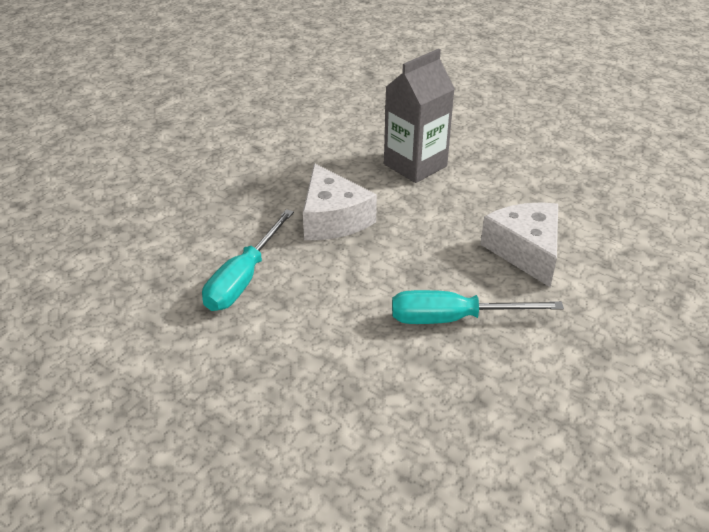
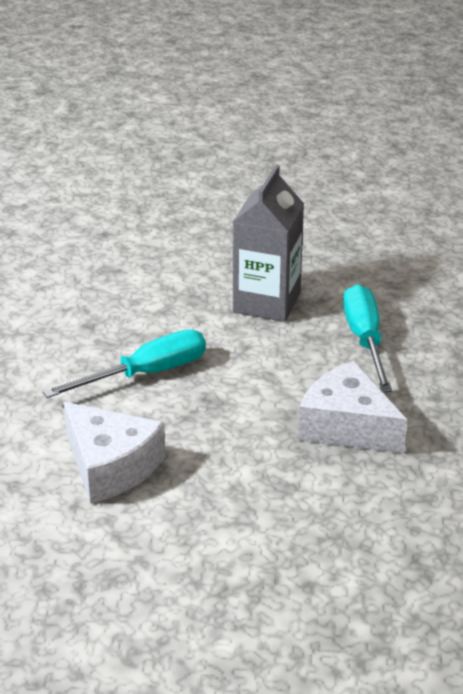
camera: 150 degrees right, 5 degrees down
(415, 165) = (320, 538): grey carton -> grey carton (266, 303)

